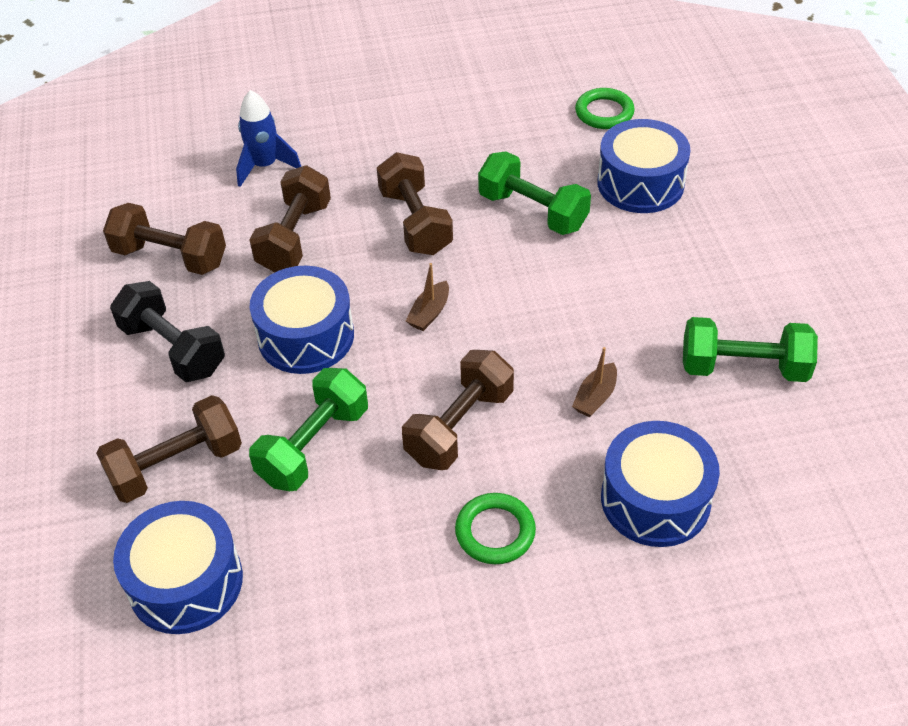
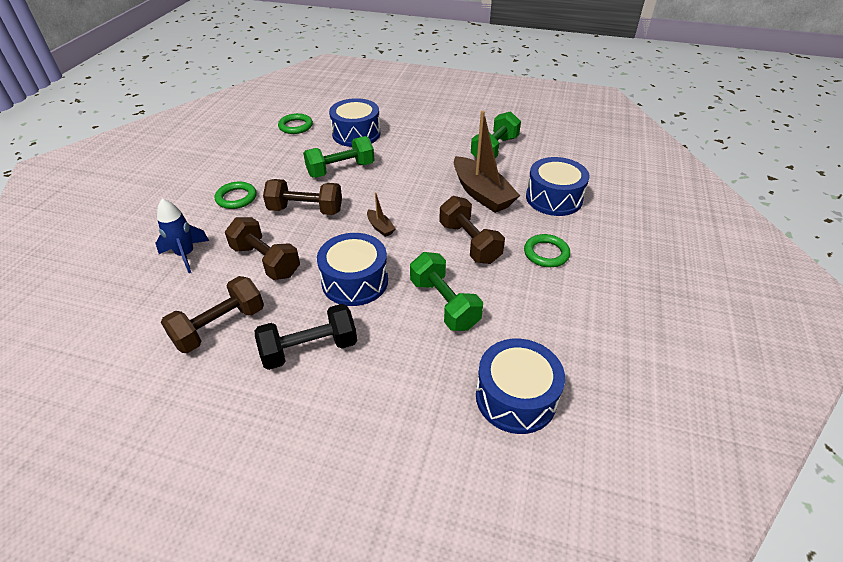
camera: 65 degrees left, 5 degrees down
(176, 466) = (416, 376): brown dumbbell -> none
(395, 147) = (236, 198): none -> green ring
(595, 397) = (481, 194): brown boat -> brown boat, size x2.28

